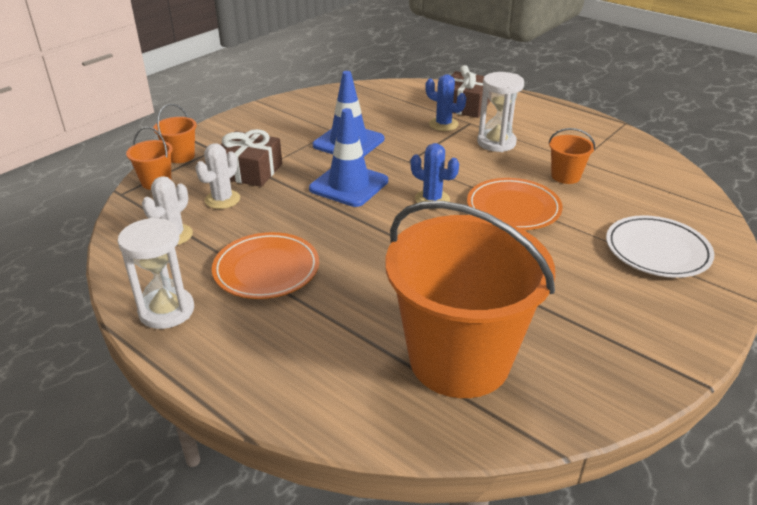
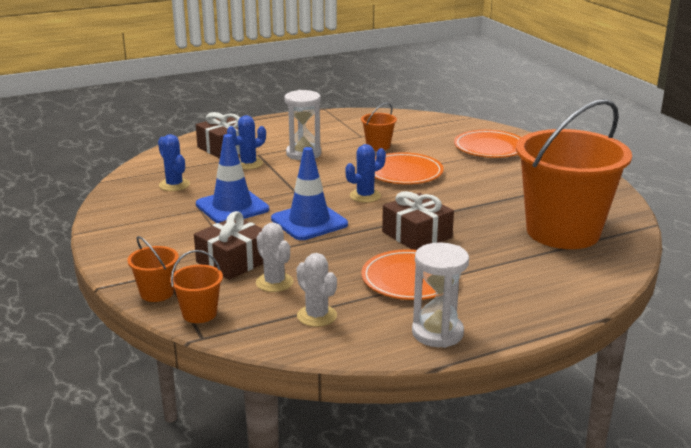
camera: 65 degrees left, 10 degrees down
(367, 251) = (417, 235): none -> brown gift
(368, 108) = (174, 185): none -> blue cactus
(657, 250) = (490, 148): white plate -> orange plate

